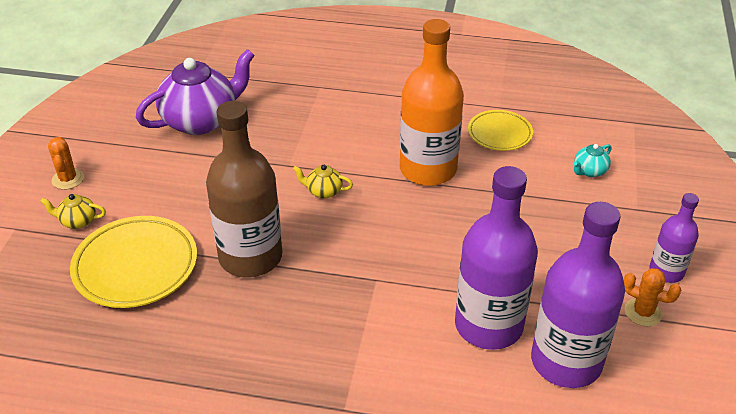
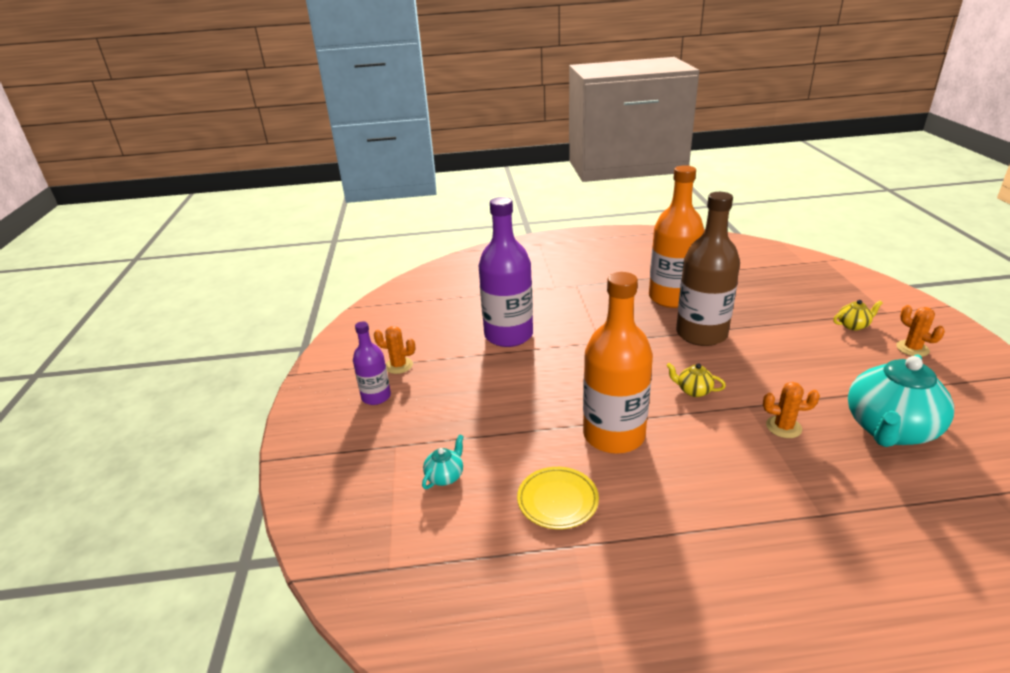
camera: 165 degrees right, 10 degrees down
(136, 266) = (771, 312): yellow plate -> none
(201, 120) = (889, 429): purple teapot -> turquoise teapot
(229, 331) = (671, 298): none -> orange bottle
(279, 141) = (783, 427): none -> orange cactus
(323, 191) = (693, 391): yellow teapot -> yellow teapot turned 150 degrees counterclockwise
(566, 362) = (452, 329): purple bottle -> none

